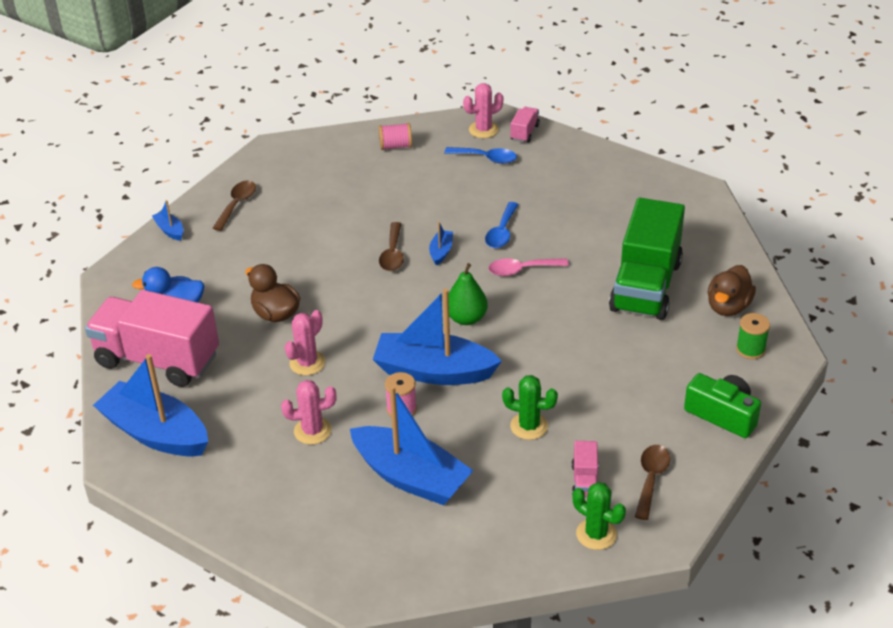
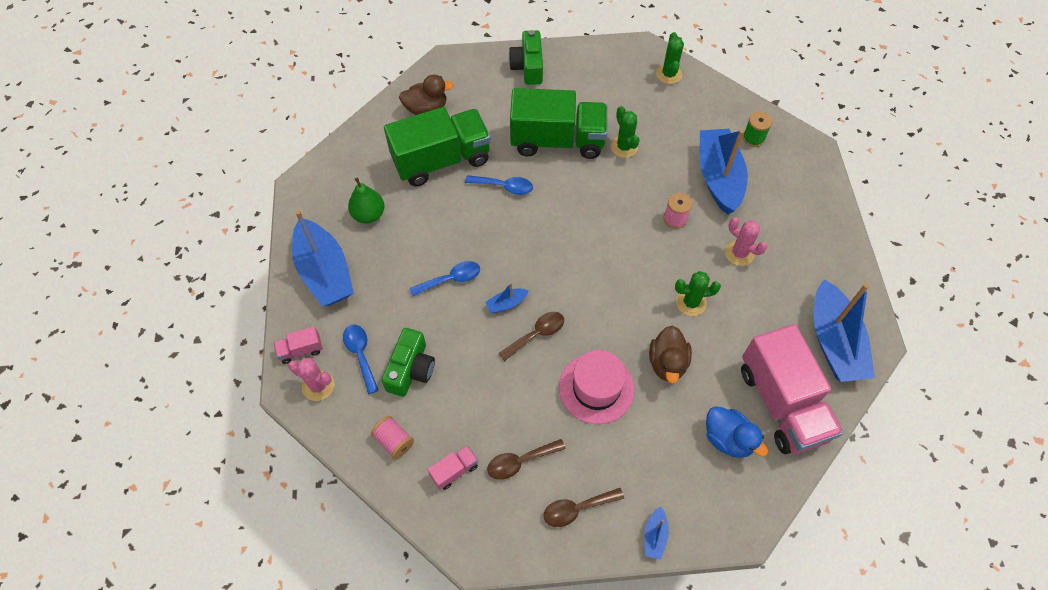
camera: 130 degrees left, 20 degrees up
(307, 262) = (596, 388): none -> pink hat
(307, 363) = (691, 302): pink cactus -> green cactus
(434, 371) = (627, 224): blue boat -> blue boat (324, 272)
(443, 176) = (411, 369): none -> green camera
(466, 318) = (562, 239): green pear -> green pear (369, 214)
(521, 270) = (484, 239): pink spoon -> none
(568, 312) = (504, 187): none -> blue spoon
(585, 481) = (638, 98): pink truck -> pink truck (454, 470)
(589, 379) = (557, 140): none -> green truck
(651, 479) = (608, 72): brown spoon -> brown spoon (520, 461)
(750, 349) = (459, 80): green spool -> green spool (753, 138)

